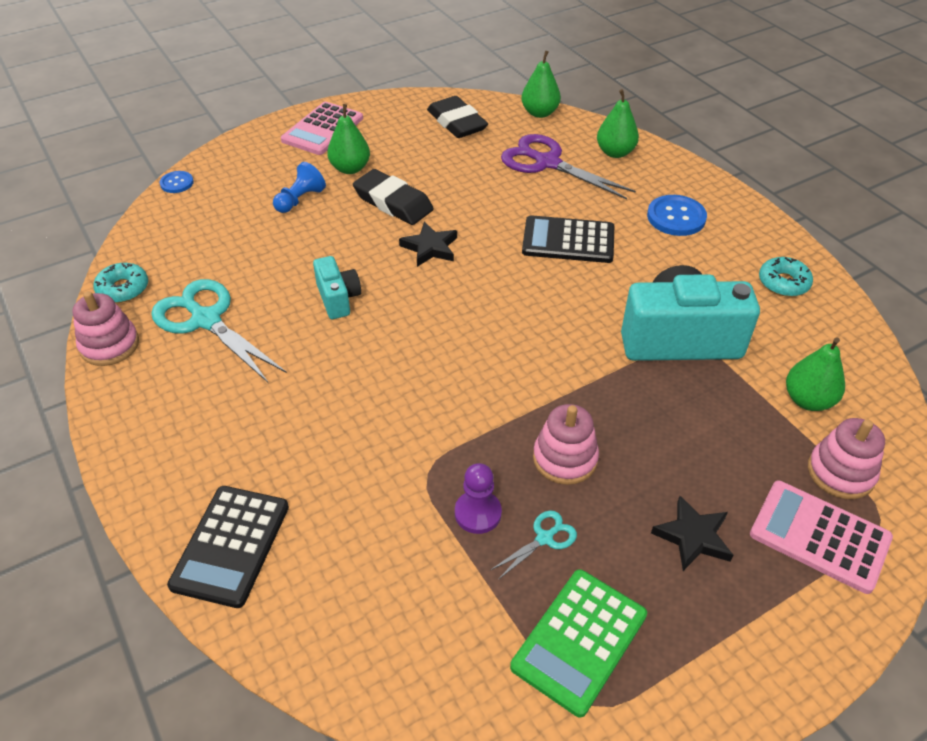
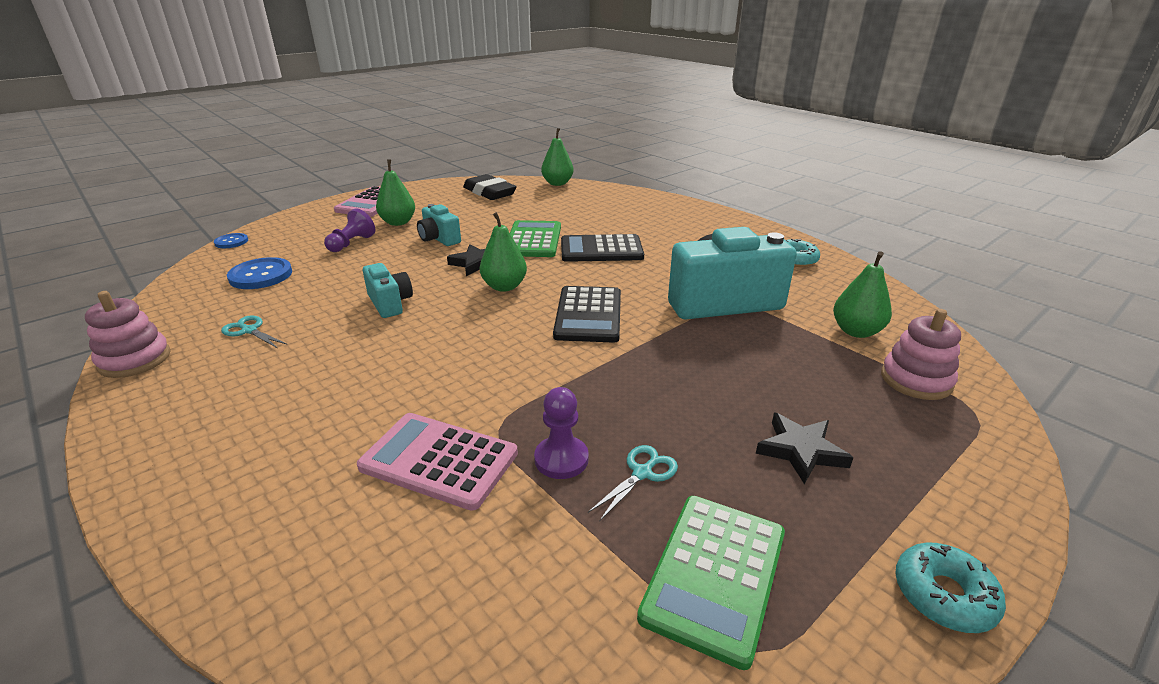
camera: 10 degrees left, 15 degrees down
(123, 289) = (161, 316): turquoise donut -> turquoise donut (943, 595)
(206, 320) = (249, 330): turquoise scissors -> turquoise scissors, size x0.46
(231, 545) = (257, 532): black calculator -> black calculator (588, 315)
(300, 200) = (351, 243): blue pawn -> purple pawn
(393, 202) = (439, 239): black eraser -> turquoise camera
(496, 216) = (533, 240): none -> green calculator
(547, 163) = (571, 208): purple scissors -> none
(565, 458) = (643, 400): pink stacking toy -> none
(615, 152) = (625, 199): green pear -> green pear (504, 286)
(676, 217) = (688, 230): blue button -> blue button (261, 275)
(819, 536) = (926, 433): pink calculator -> pink calculator (439, 460)

